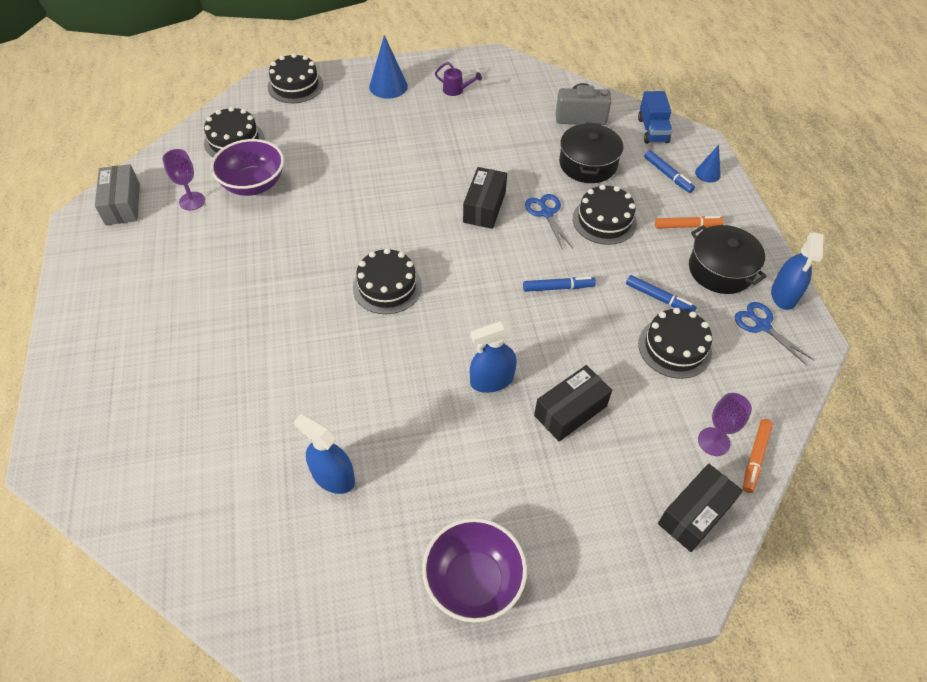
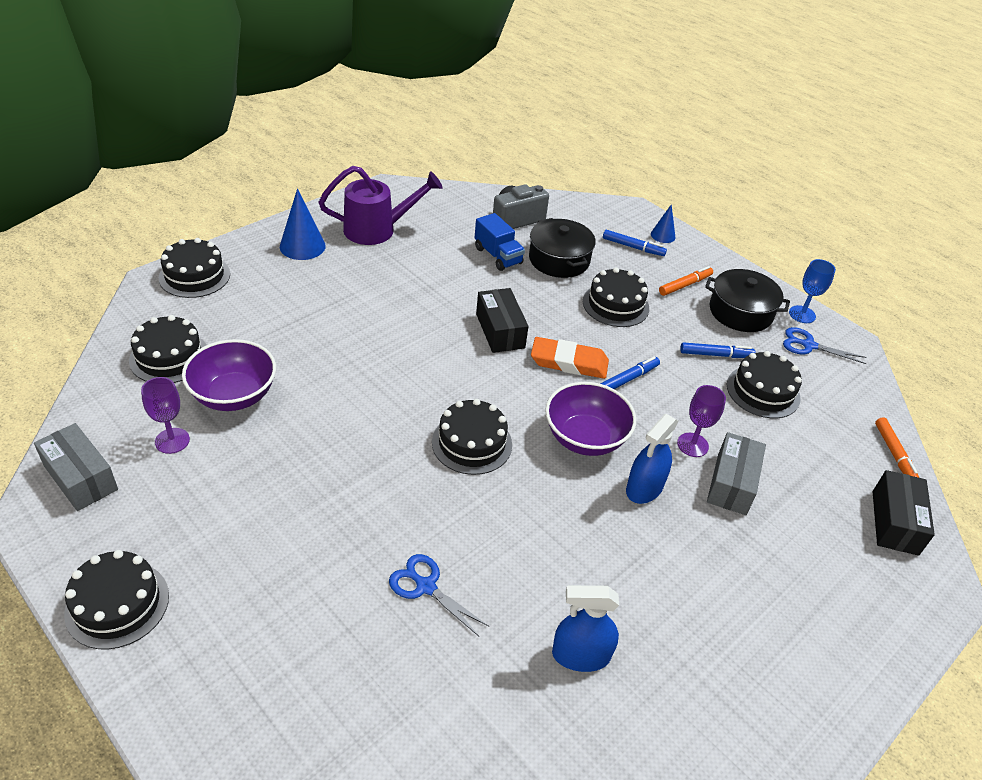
camera: 35 degrees left, 10 degrees down
(83, 295) = (117, 604): none -> black cake
(456, 90) = (377, 230): purple watering can -> purple watering can, size x2.14
(473, 581) = (787, 680): purple bowl -> purple bowl (585, 438)
(519, 254) = (569, 362): none -> orange eraser
(546, 213) = (561, 316): blue scissors -> blue scissors (426, 587)
(570, 411) = (731, 483): black box -> grey box
(652, 130) = (588, 213): blue truck -> blue truck (498, 256)
(713, 441) = (856, 456): purple goblet -> purple goblet (692, 445)
(784, 295) = (802, 314): blue spray bottle -> blue goblet

